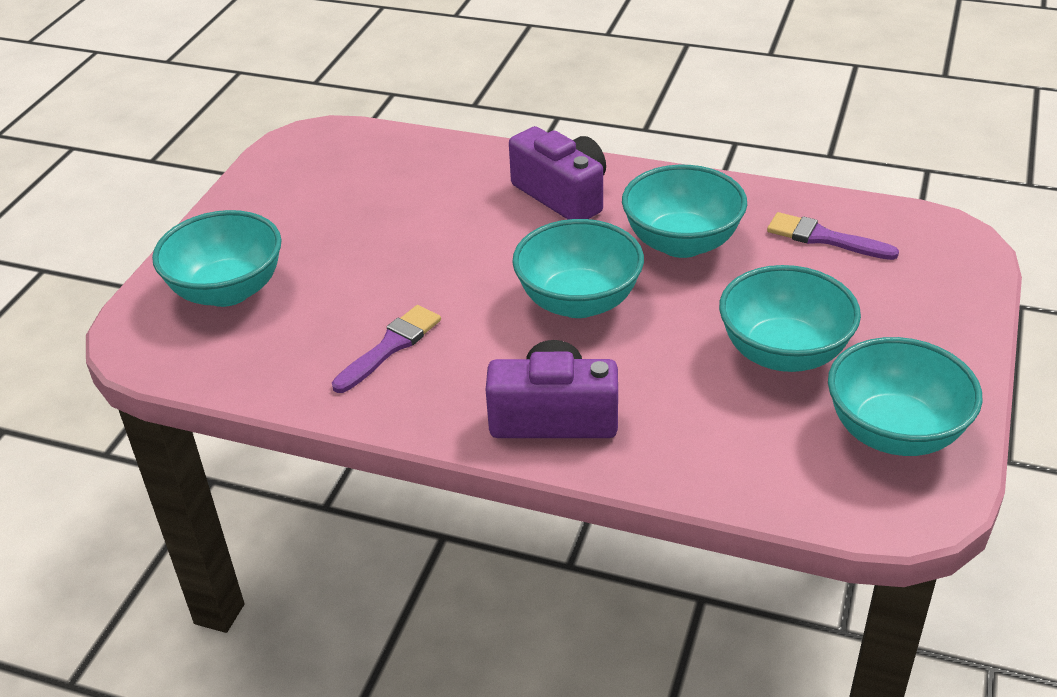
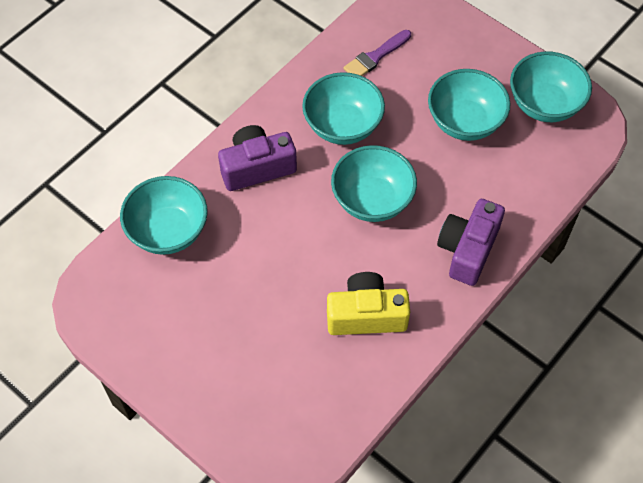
camera: 70 degrees left, 20 degrees up
(227, 291) = (257, 398): turquoise bowl -> turquoise bowl (168, 231)
(390, 347) = (366, 315): purple brush -> yellow camera

